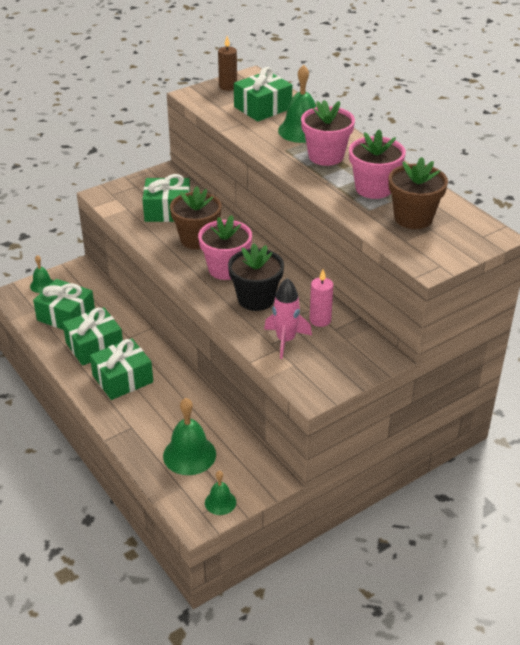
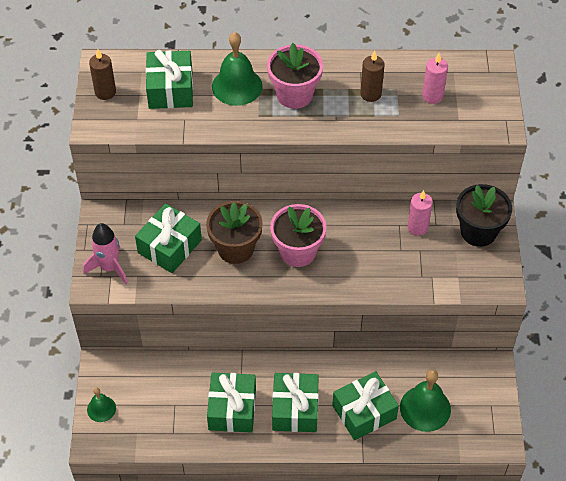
camera: 55 degrees left, 15 degrees up
(66, 315) = (167, 411): green gift -> green gift (364, 412)
(220, 502) = (491, 415): green bell -> none
(256, 299) = (357, 254): black flower pot -> black flower pot (478, 231)
(285, 340) = (425, 265): pink rocket -> pink rocket (109, 267)
(373, 188) = (370, 94): pink flower pot -> brown candle
(413, 218) = (432, 96): brown flower pot -> pink candle

